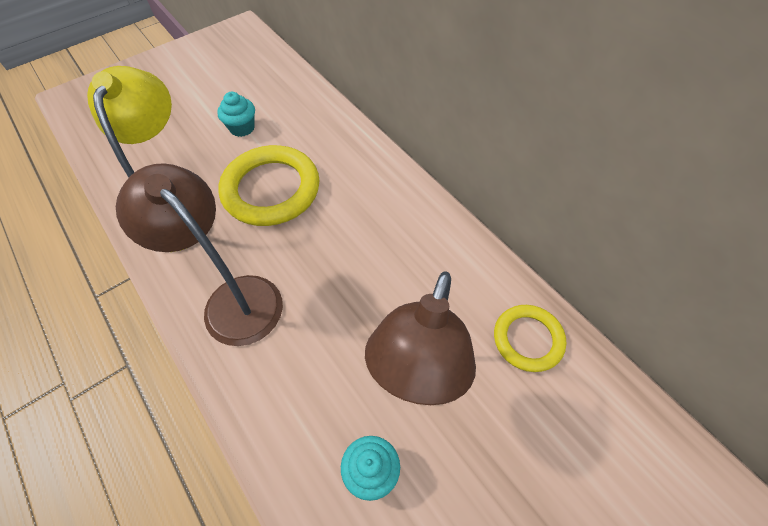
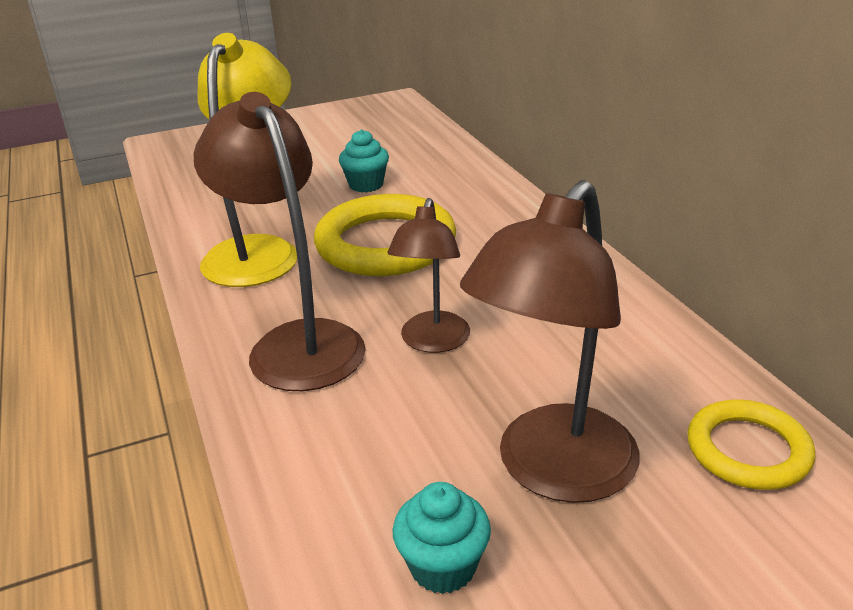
camera: 15 degrees right, 25 degrees down
(324, 282) = (432, 342): none -> brown lamp

